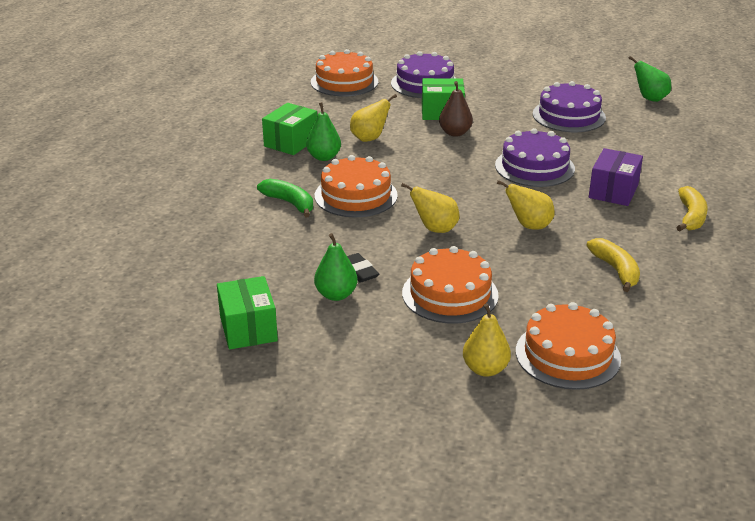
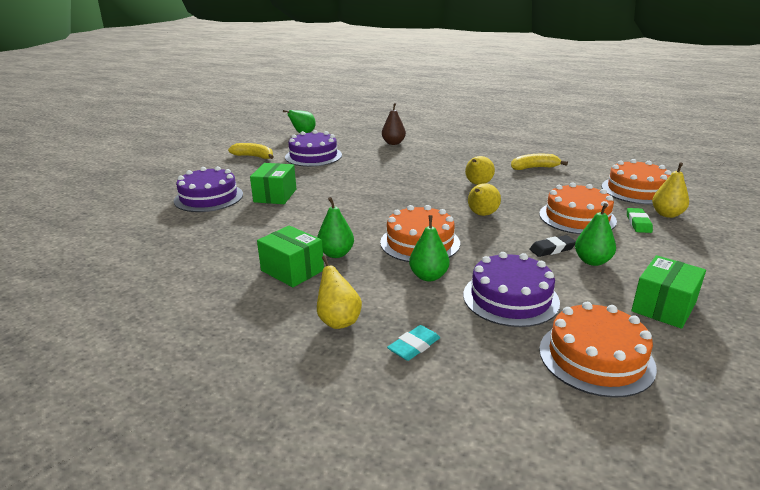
camera: 80 degrees left, 5 degrees down
(185, 202) = (414, 346): none -> turquoise eraser
(248, 328) = (663, 307): green box -> green box turned 45 degrees counterclockwise
(290, 203) = (428, 276): green banana -> green pear
(344, 82) = (165, 234): orange cake -> orange cake (596, 357)
(369, 138) = (308, 229): yellow pear -> yellow pear (338, 321)
(447, 340) = (638, 223): none -> green eraser
(455, 133) = (318, 194): brown pear -> brown pear (393, 143)
(534, 167) = (390, 174): purple cake -> purple cake (510, 298)
(613, 191) = (432, 157): purple box -> none
(691, 217) = (468, 144): yellow banana -> yellow banana (254, 156)

